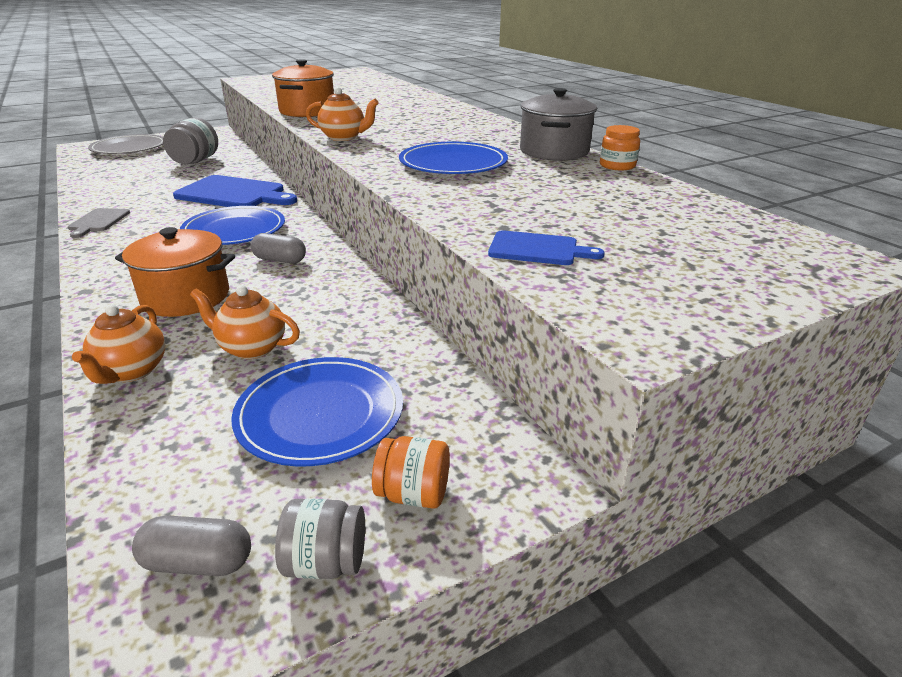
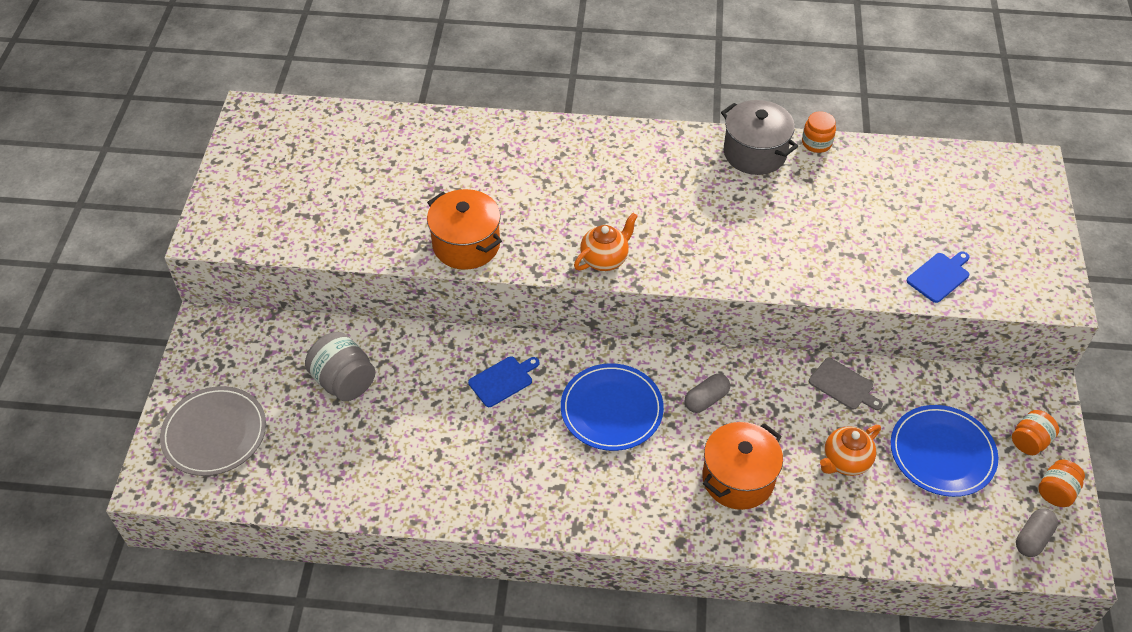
camera: 55 degrees left, 20 degrees up
(98, 221) = (504, 509): grey cutting board -> grey cutting board (843, 385)
(131, 371) = (837, 533): orange teapot -> none
(234, 194) = (503, 380): blue cutting board -> blue cutting board, size x0.52
(325, 562) = (1056, 492): grey jar -> orange jar
(453, 163) = (742, 227): blue plate -> none

